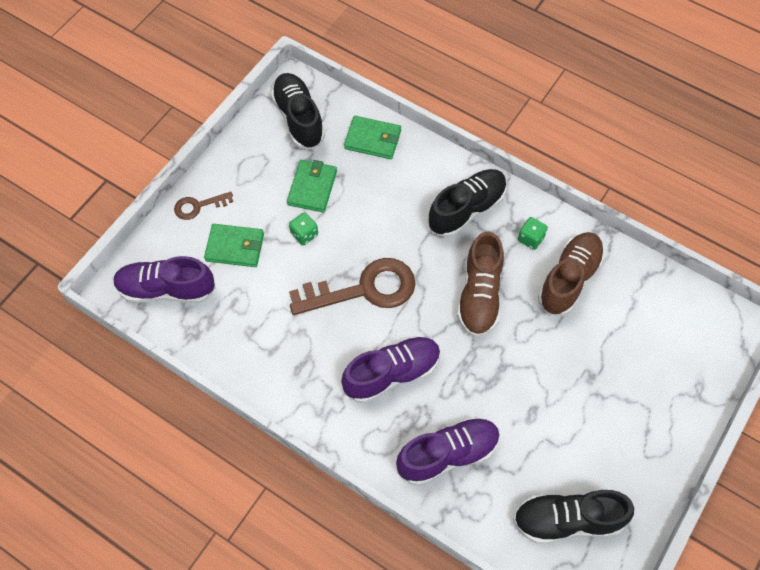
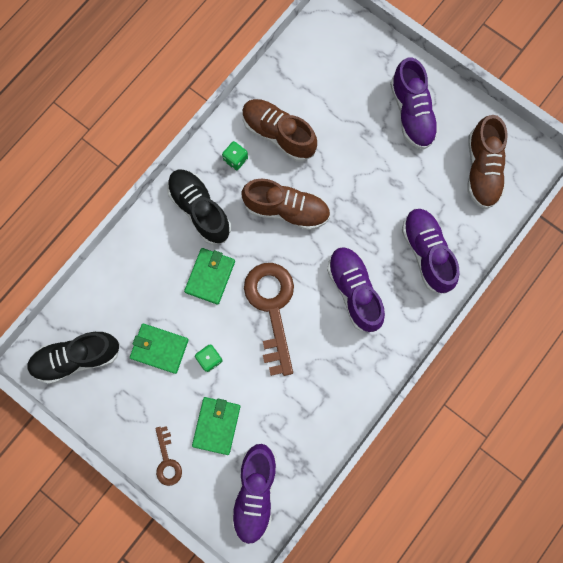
camera: 85 degrees left, 15 degrees up
(372, 139) = (112, 287): green wallet -> green wallet (210, 276)
(567, 520) = (482, 170): black shoe -> brown shoe
(627, 428) = (411, 113): none -> purple shoe

